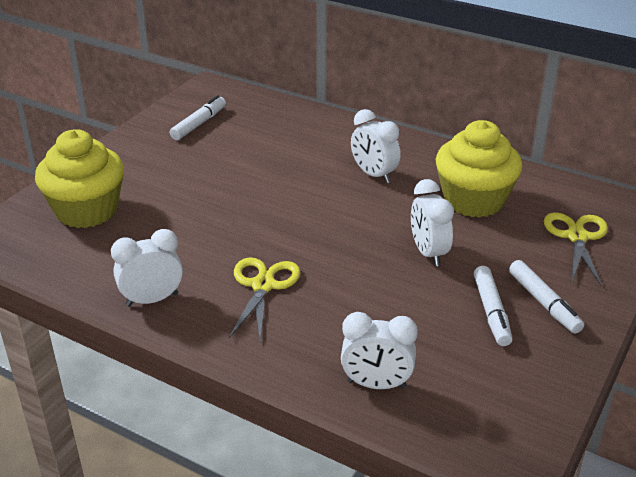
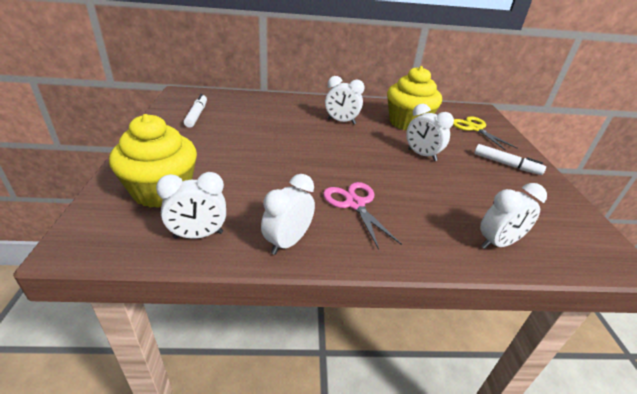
camera: 35 degrees left, 0 degrees up
(81, 265) = (198, 235): none -> white clock
(263, 286) = (355, 204): yellow scissors -> pink scissors
(491, 312) = (491, 177): white marker -> none

